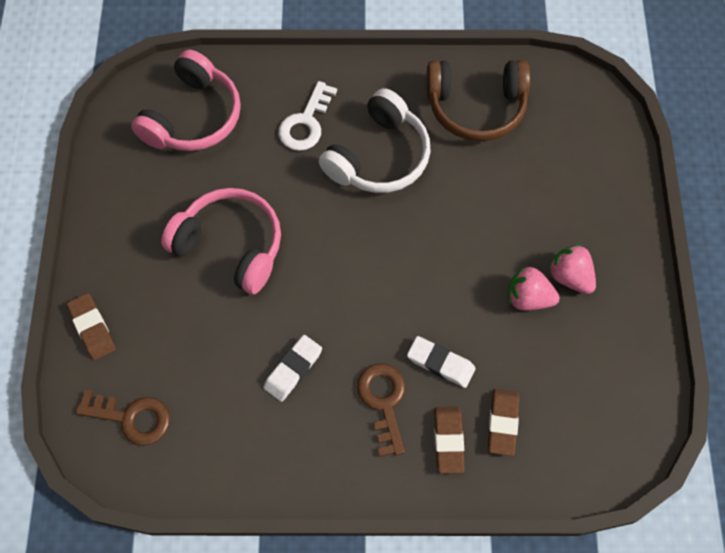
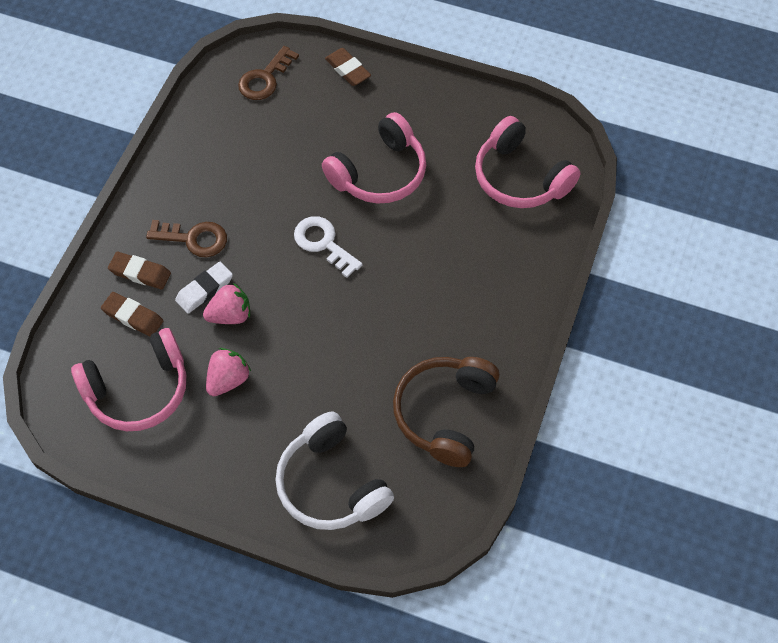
camera: 110 degrees right, 5 degrees down
(92, 328) = (348, 69): brown eraser -> brown eraser turned 60 degrees clockwise
(293, 369) = (251, 186): white eraser -> none
(306, 123) = (481, 262): white key -> white key (323, 243)
(379, 157) = (421, 309): white headphones -> white headphones (331, 484)
(570, 276) = (232, 423): pink strawberry -> pink strawberry (230, 315)
(579, 378) = (139, 390): none -> pink headphones

